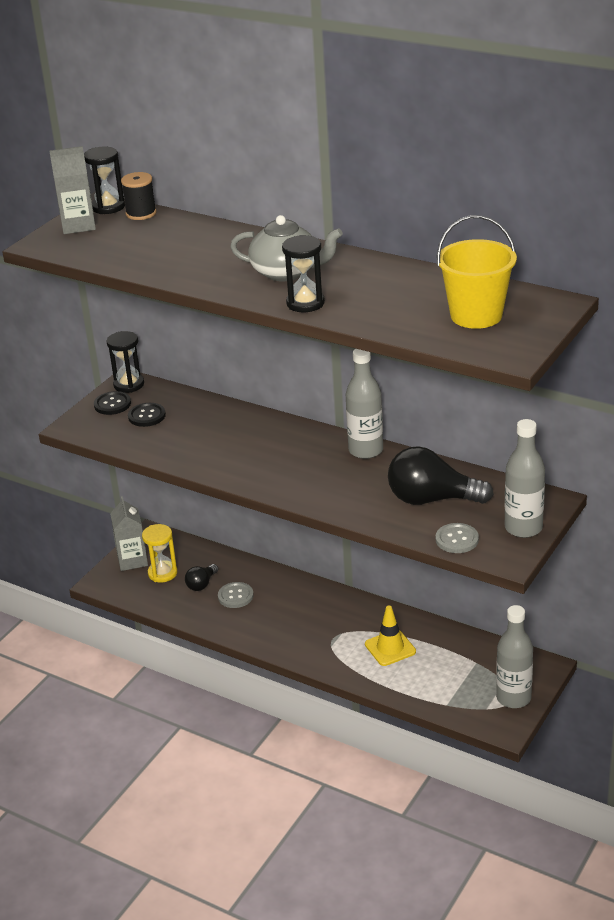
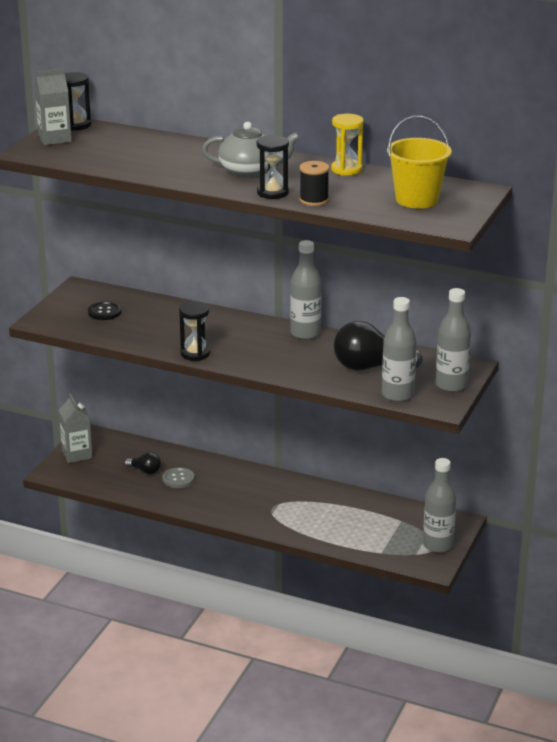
camera: 10 degrees left, 5 degrees down
(112, 404) = (70, 304): black button -> none
(129, 385) = (81, 289): black hourglass -> black hourglass (195, 353)
(141, 213) = (107, 130): black spool -> black spool (314, 200)
(162, 573) = (107, 463): yellow hourglass -> yellow hourglass (346, 169)
(201, 584) = (145, 471): black light bulb -> black light bulb turned 90 degrees counterclockwise
(390, 648) = (324, 513): yellow traffic cone -> none
(457, 539) = (397, 395): grey button -> grey bottle

